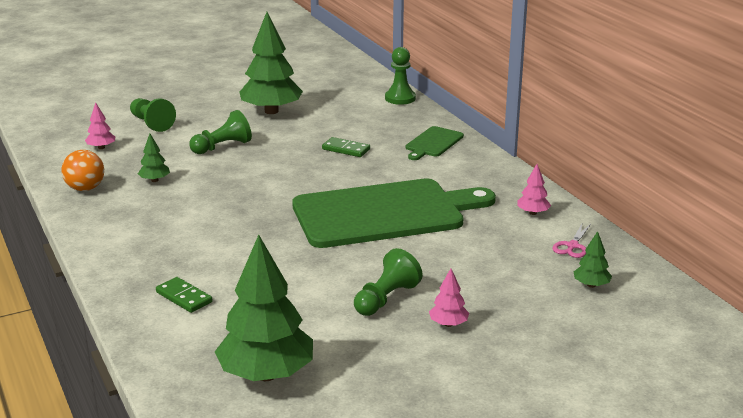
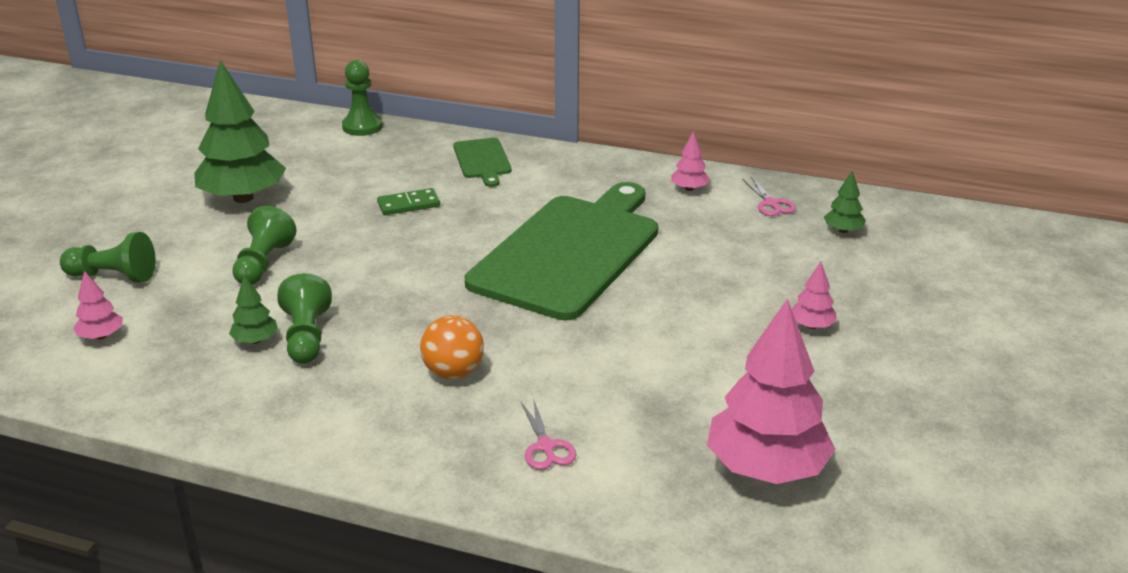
camera: 45 degrees left, 5 degrees up
(85, 188) = (182, 395): orange ball -> orange ball (453, 372)
(184, 297) = (546, 446): green domino -> pink scissors
(266, 374) = (766, 468): green tree -> pink tree
(386, 299) = (724, 333): green pawn -> green pawn (306, 337)

